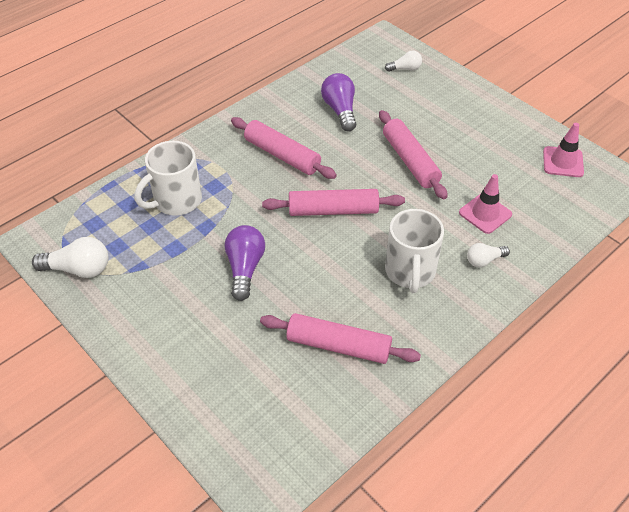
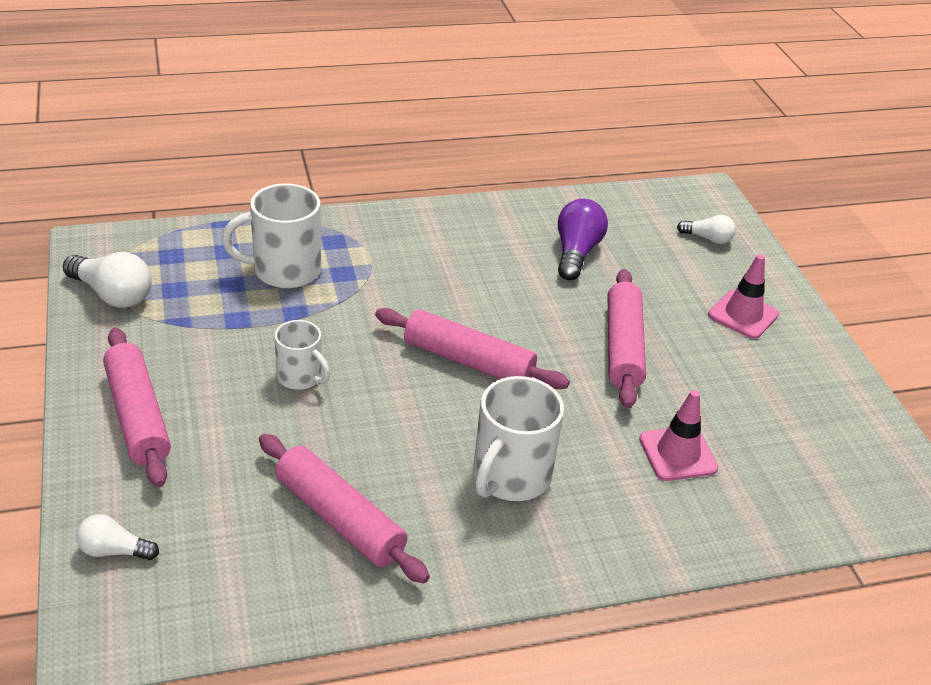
camera: 25 degrees right, 10 degrees down
(245, 268) = (301, 377): purple light bulb -> white mug
(282, 155) = (456, 273): pink rolling pin -> pink rolling pin (137, 416)
(484, 260) = (627, 510): white light bulb -> white light bulb (114, 550)
(563, 162) = (853, 440): pink traffic cone -> pink traffic cone (743, 315)

